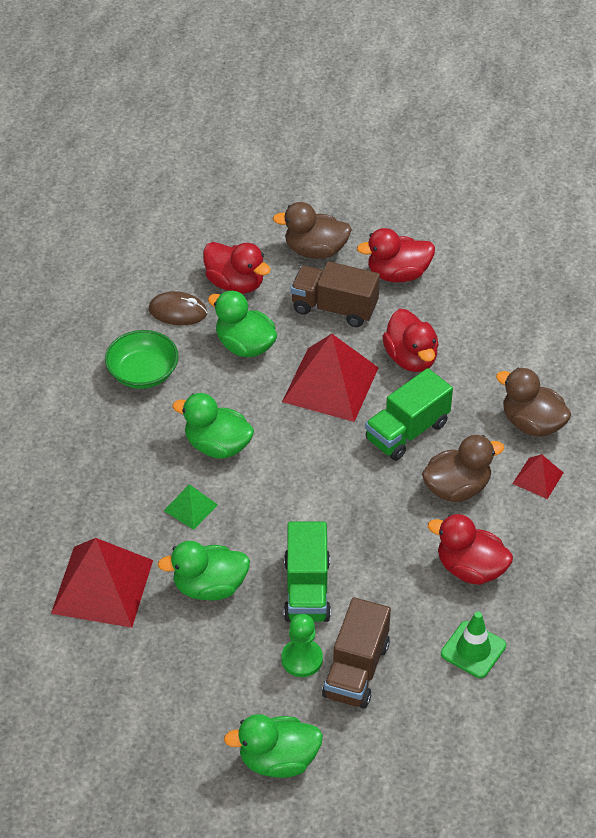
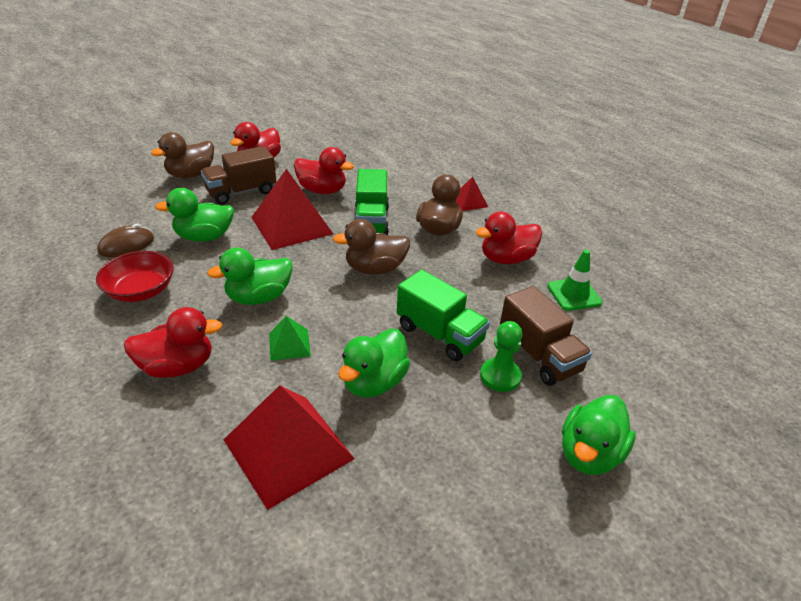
camera: 50 degrees left, 10 degrees down
(143, 373) = (141, 291): green bowl -> red bowl
(235, 283) = (154, 212): red duck -> red duck (178, 366)
(532, 423) = (429, 183): brown duck -> brown duck (375, 269)

